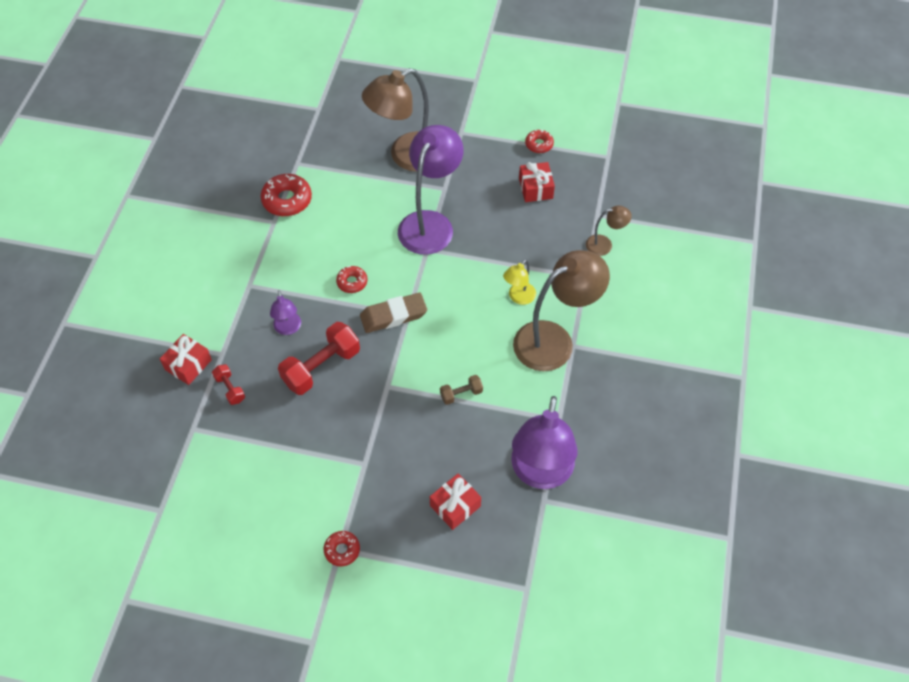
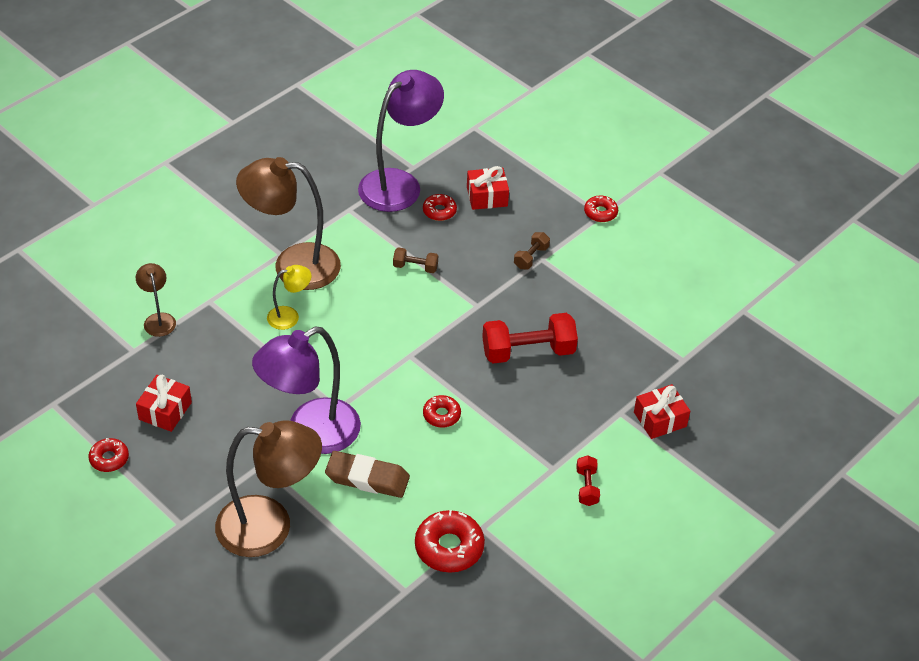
camera: 150 degrees left, 10 degrees down
(230, 389) = (629, 376): red dumbbell -> red dumbbell (587, 487)
(288, 329) = (538, 403): purple lamp -> none
(374, 460) = (531, 257): none -> brown dumbbell
(393, 316) = (424, 361): brown eraser -> brown eraser (367, 478)
(484, 463) = (439, 211): none -> red donut
(604, 245) = (158, 319): brown lamp -> brown lamp turned 45 degrees clockwise

